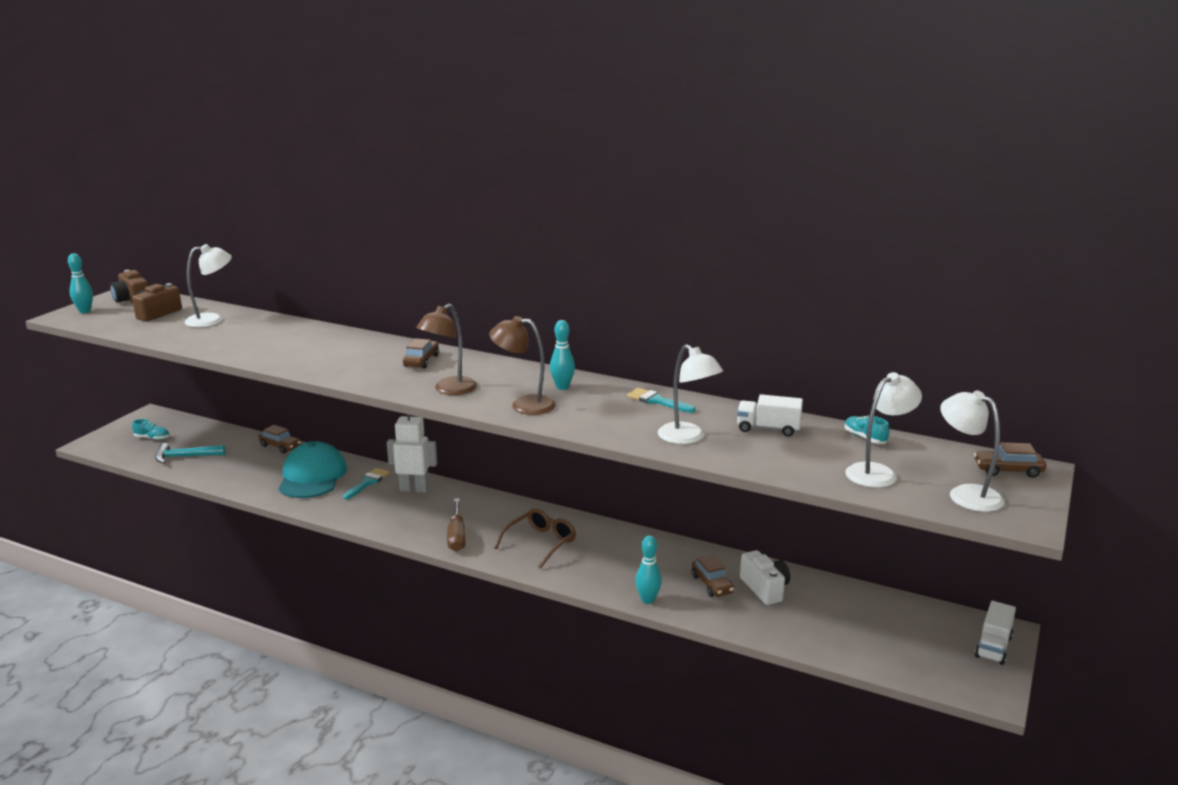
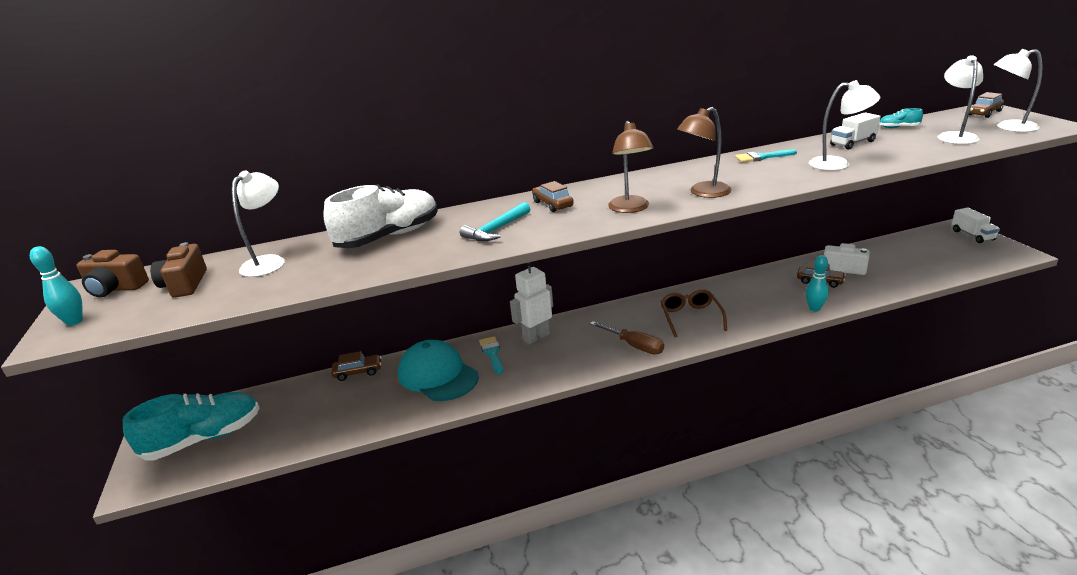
camera: 40 degrees left, 5 degrees up
(152, 438) = (204, 439): turquoise shoe -> turquoise shoe, size x2.48
(185, 457) = (278, 431): turquoise hammer -> turquoise hammer (496, 230)
(292, 335) = (389, 237): none -> white shoe
(562, 387) = (691, 175): turquoise bowling pin -> none

